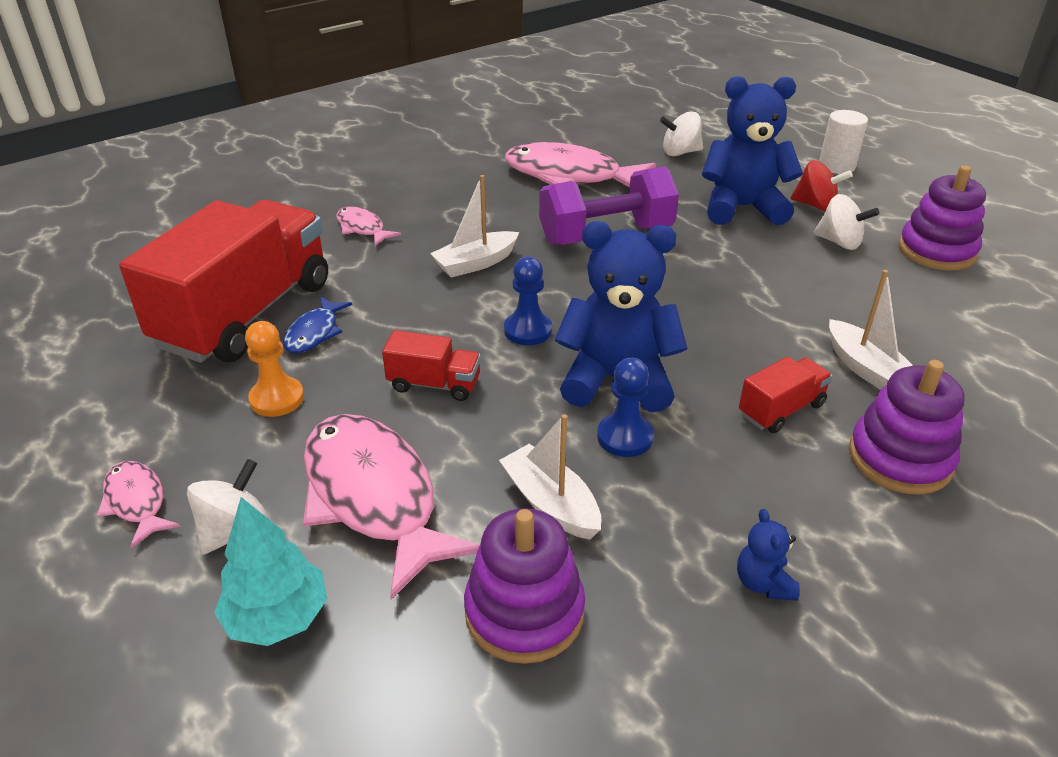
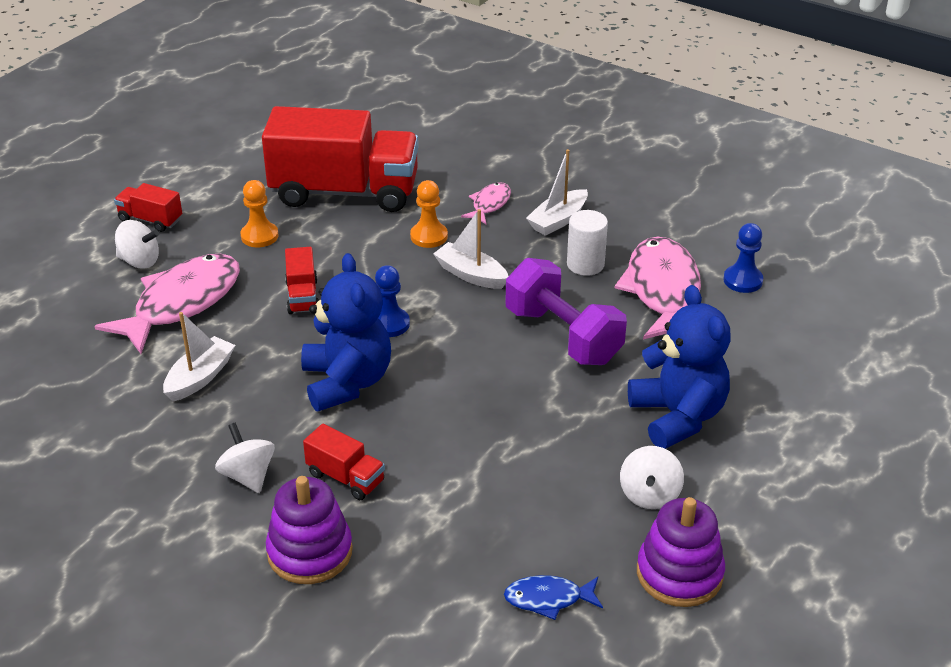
camera: 70 degrees right, 0 degrees up
(136, 502) = (150, 220): pink fish -> red truck
(277, 617) = (81, 298): turquoise tree -> none
(314, 333) = (337, 227): blue fish -> blue fish (548, 599)
(387, 275) = (429, 236): none -> orange pawn
(524, 612) = (106, 386): purple stacking toy -> none
(625, 437) = (279, 398): blue pawn -> blue pawn (742, 280)
(680, 152) = (774, 355): white spinning top -> white spinning top (248, 476)
(763, 583) = (155, 486): blue teddy bear -> none
(815, 205) = (721, 471): red spinning top -> none
(836, 166) = (837, 481): white cylinder -> white cylinder (585, 264)
(866, 368) = (427, 526): white boat -> white boat (558, 220)

